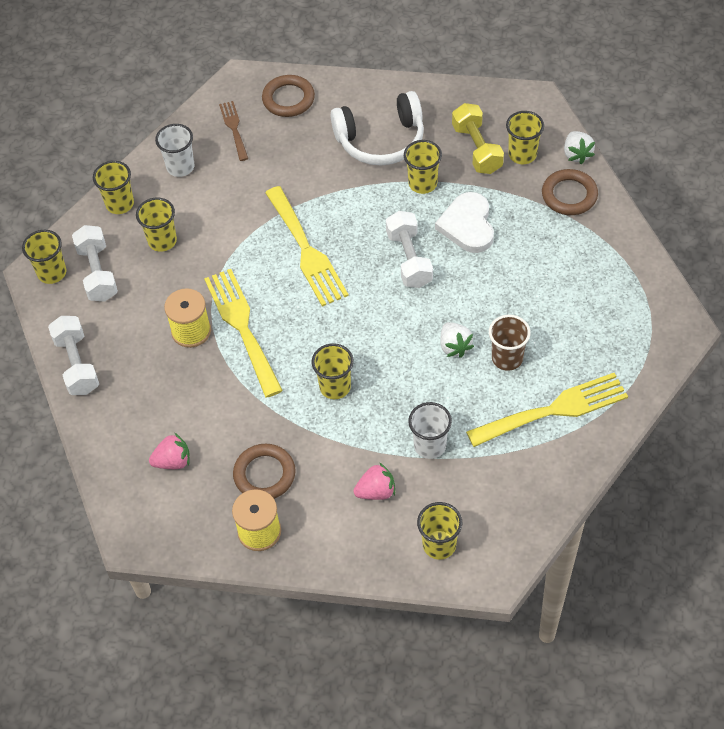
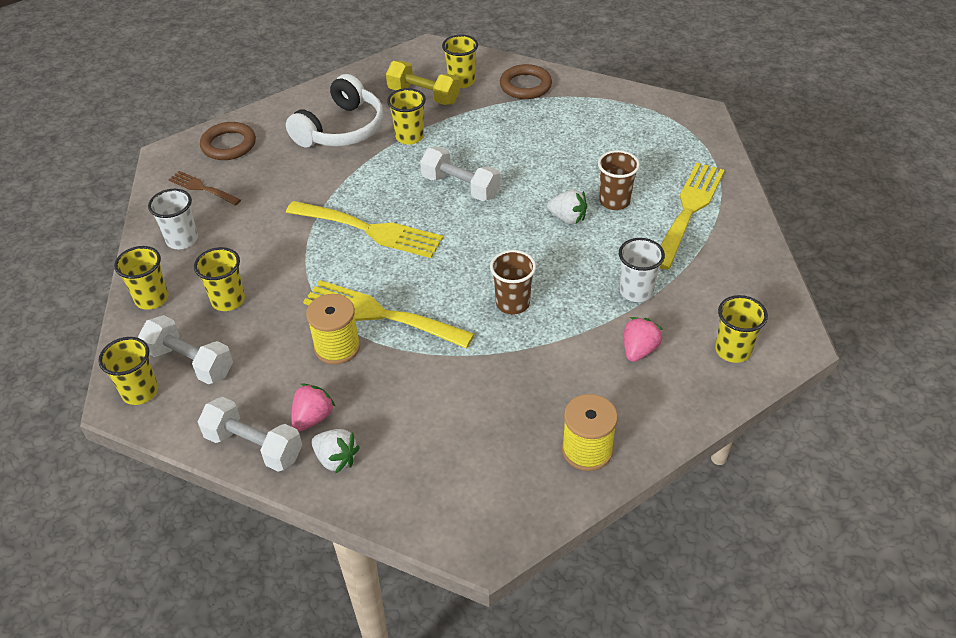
camera: 45 degrees left, 10 degrees down
(173, 461) = (443, 455): pink strawberry -> pink strawberry (313, 418)
(264, 474) = (536, 405): brown ring -> none
(335, 387) = (512, 303): yellow cup -> brown cup
(467, 225) = (477, 142): white heart -> none
(576, 154) = (499, 61): white strawberry -> white strawberry (336, 459)

